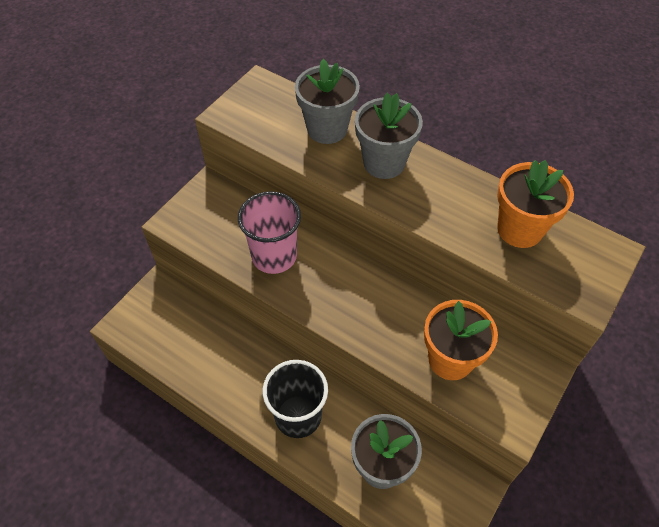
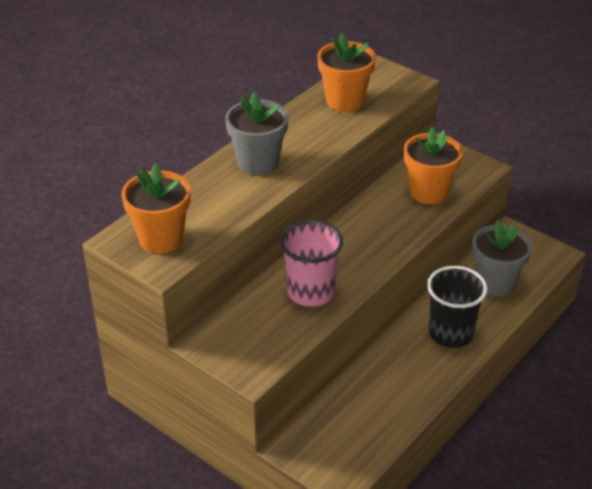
camera: 85 degrees left, 15 degrees down
(262, 108) = (161, 239): none -> orange flower pot
(327, 129) = (204, 195): grey flower pot -> none

